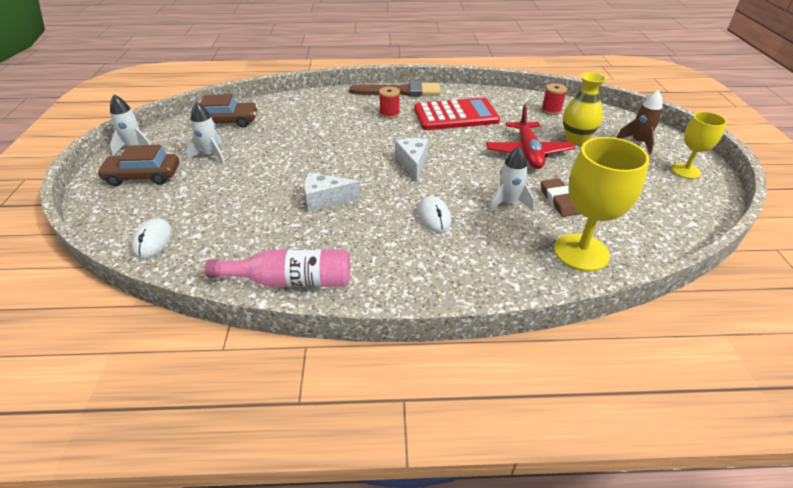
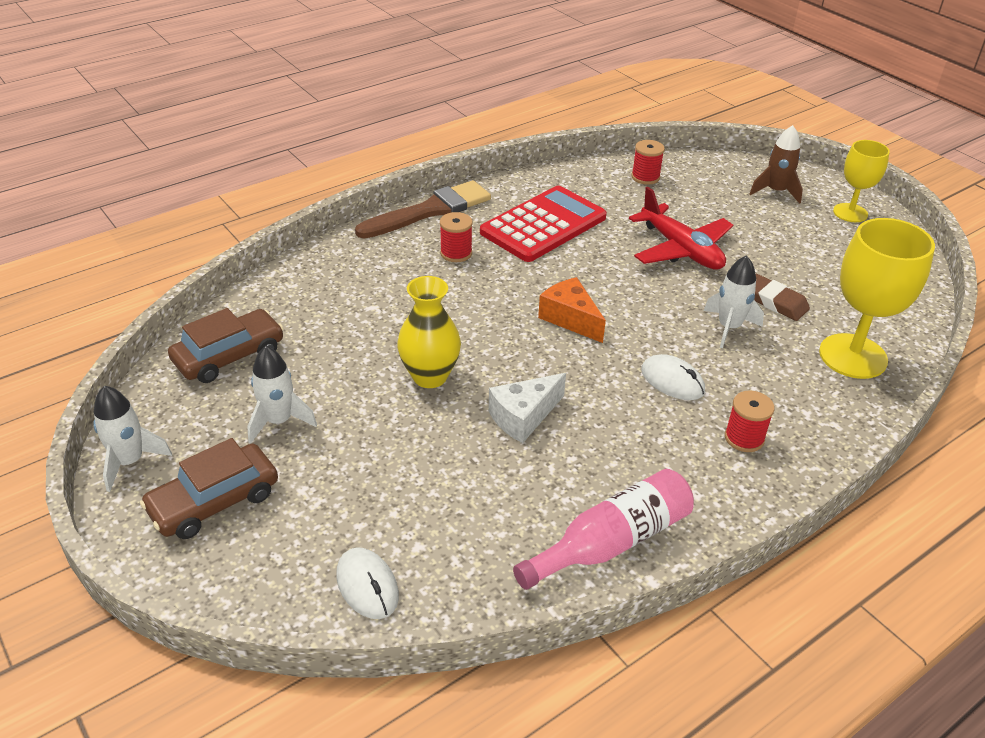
camera: 35 degrees left, 0 degrees up
(412, 164) = (570, 319): white cheese -> orange cheese
(441, 265) = (744, 438): none -> red spool
(576, 139) = (712, 211): yellow vase -> yellow vase (430, 376)

